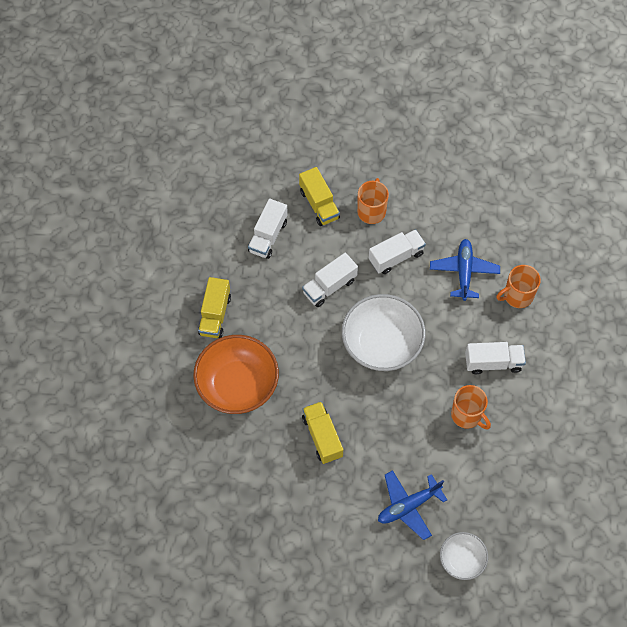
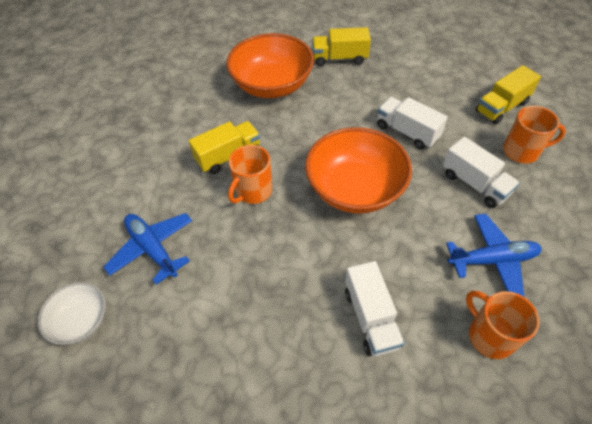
camera: 80 degrees right, 10 degrees down
(268, 236) = (441, 77): white truck -> none
(382, 344) = (355, 189): white bowl -> orange bowl
(467, 415) = (284, 296): orange mug -> orange mug (253, 191)

